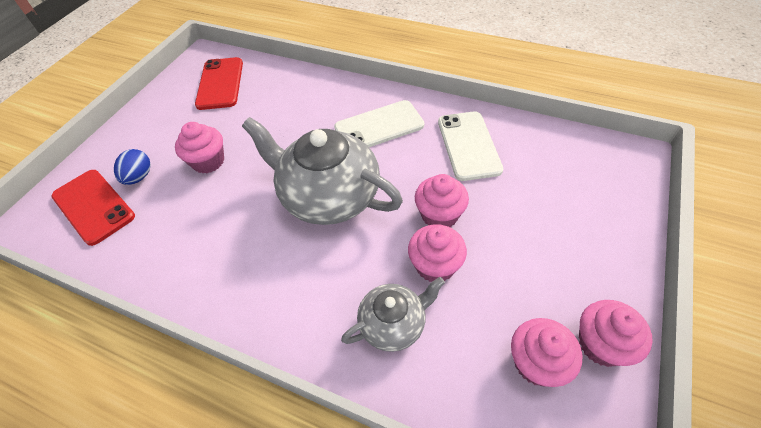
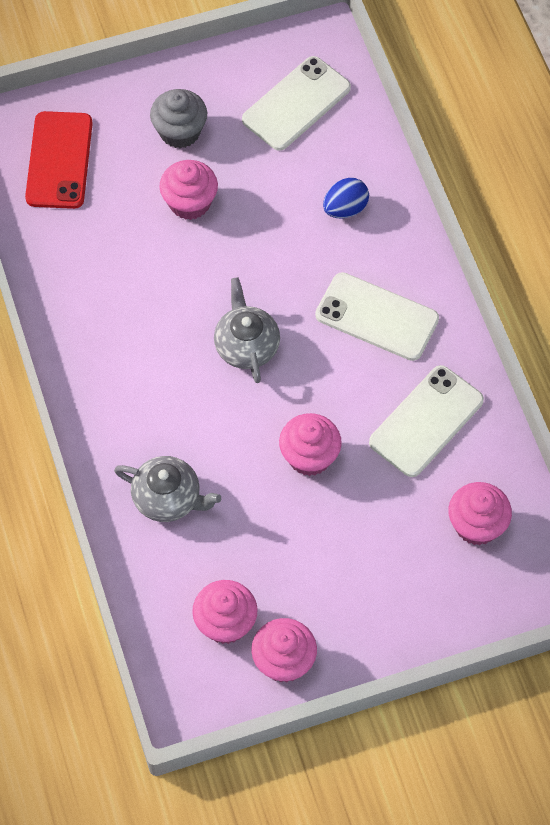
camera: 45 degrees right, 10 degrees up
(139, 177) = (119, 162): blue egg -> blue egg (345, 209)
(164, 138) = (180, 132): none -> grey cupcake
(220, 83) = (296, 104): red phone -> white phone
(329, 196) = (246, 345): grey teapot -> grey teapot, size x0.54
(435, 265) = (250, 491): pink cupcake -> pink cupcake (476, 525)

